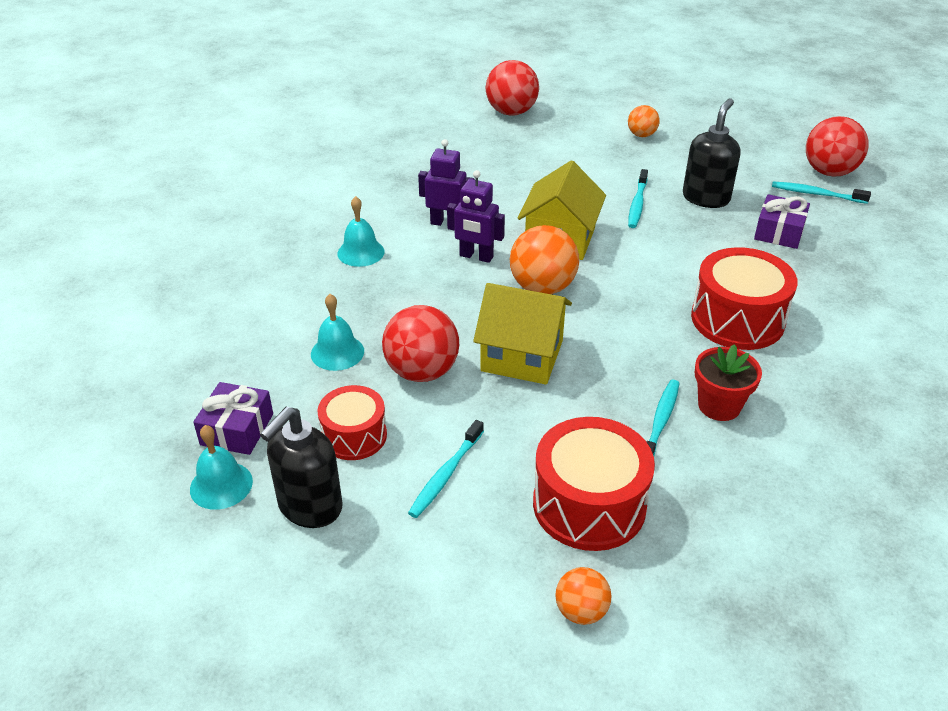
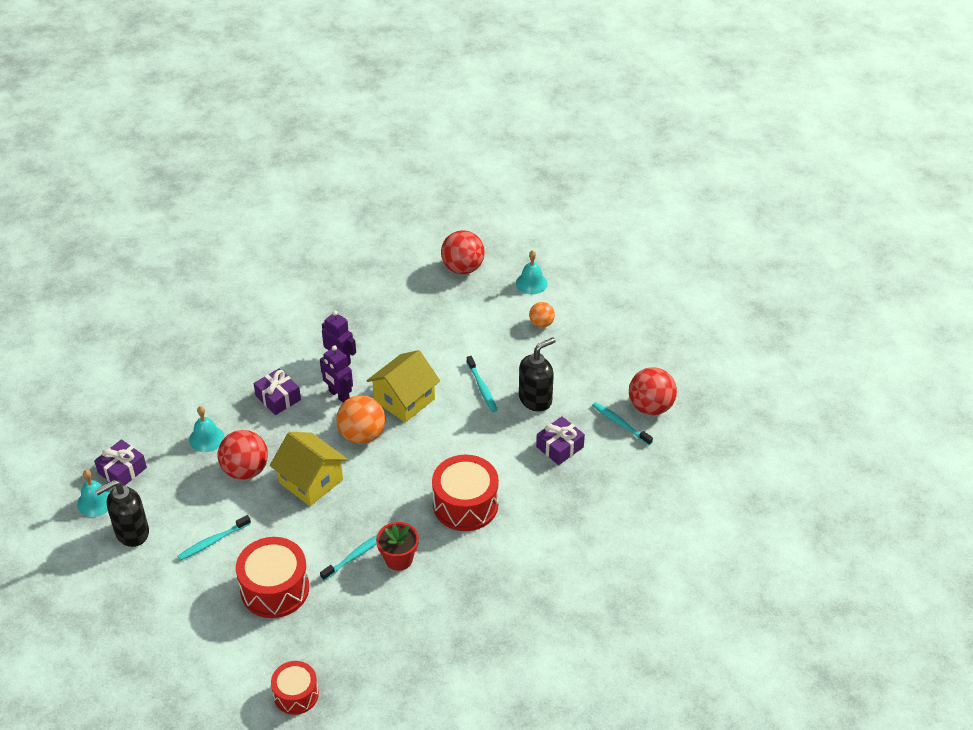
camera: 25 degrees right, 5 degrees up
(354, 436) = (181, 498): red drum -> red drum (296, 694)
(361, 252) = (269, 366): turquoise bell -> turquoise bell (531, 283)
(400, 281) = (278, 398): none -> purple gift
(581, 611) = (225, 643): orange ball -> none
(637, 204) = (482, 388): turquoise toothbrush -> turquoise toothbrush turned 60 degrees counterclockwise

